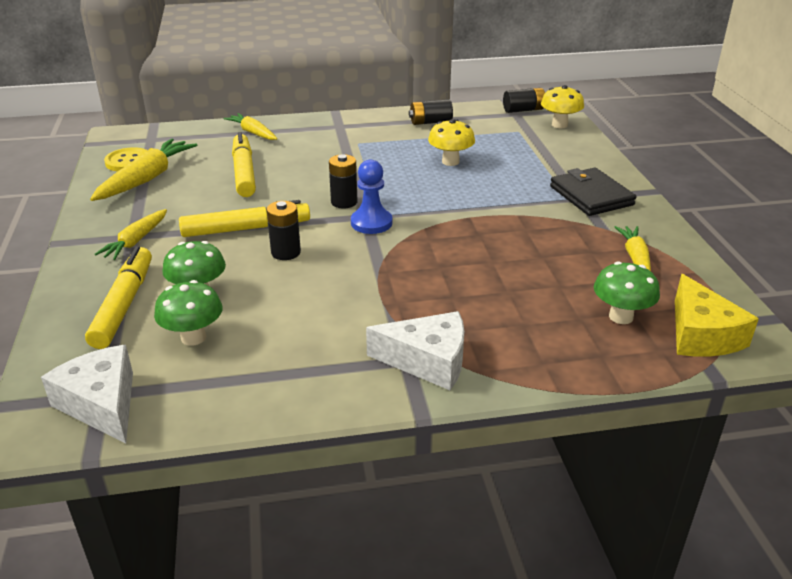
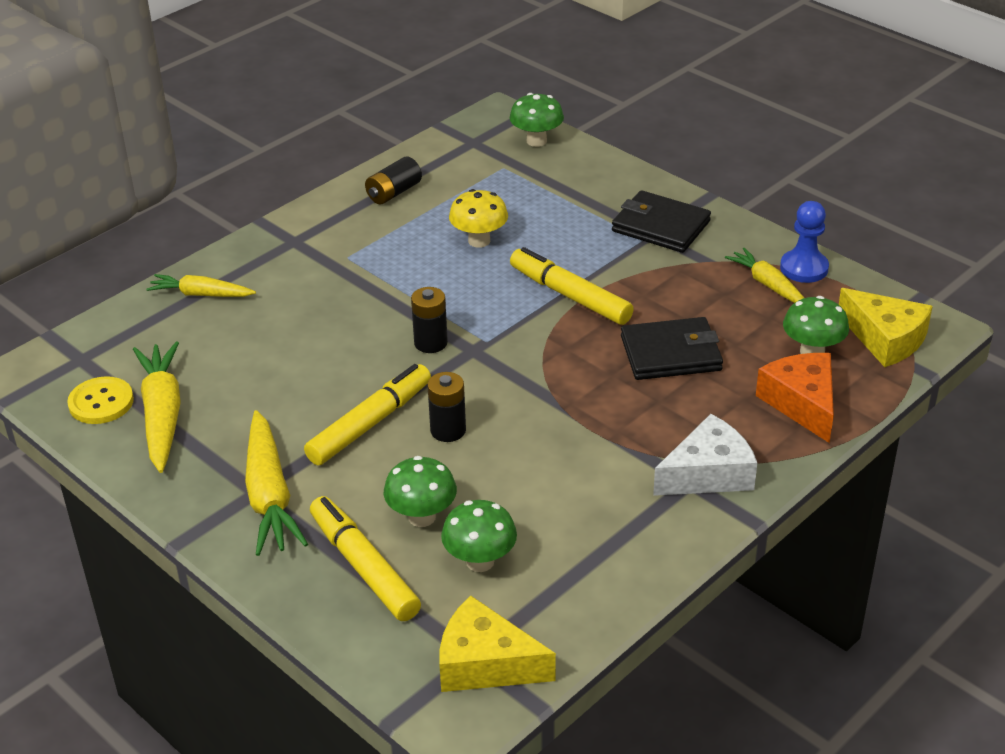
camera: 35 degrees left, 5 degrees up
(102, 404) = (485, 663): white cheese -> yellow cheese
(136, 241) = (269, 495): yellow carrot -> yellow carrot, size x1.61
(244, 172) = (268, 354): yellow marker -> yellow marker (570, 295)
(371, 223) = (490, 355): blue pawn -> blue pawn (804, 268)
(500, 271) = (670, 353): none -> black wallet
(523, 110) = (476, 133): black battery -> none
(559, 125) = (536, 141): yellow mushroom -> green mushroom
(568, 348) = (802, 403): none -> orange cheese

